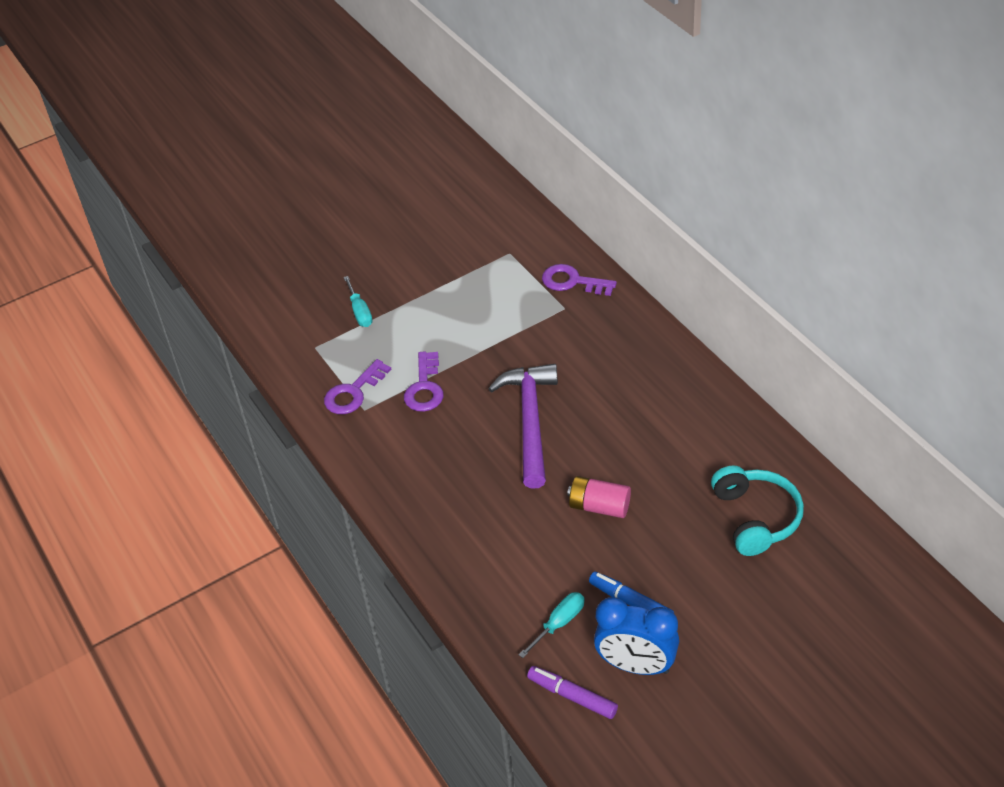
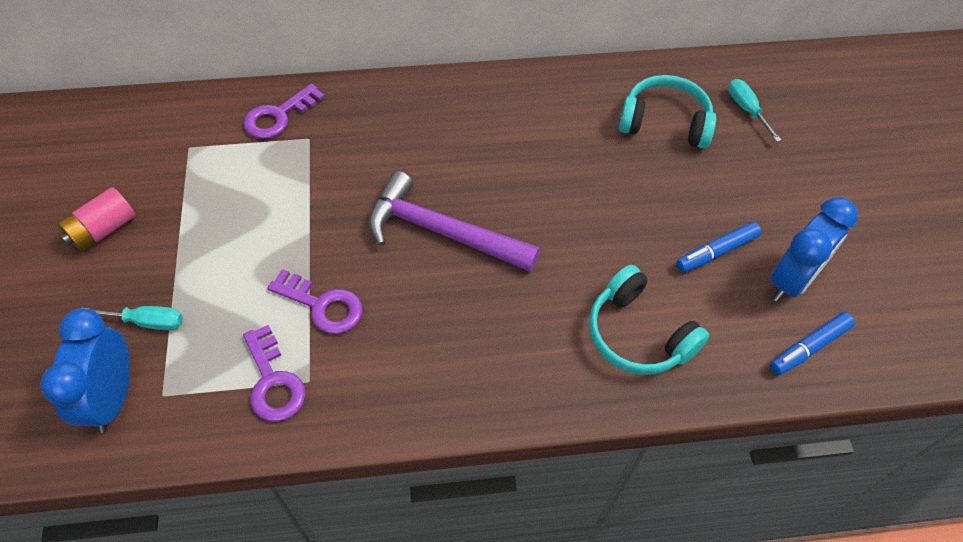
camera: 70 degrees left, 10 degrees up
(300, 327) = (113, 398): none -> blue clock
(513, 576) = (638, 334): none -> turquoise headphones
(559, 623) = (716, 320): turquoise screwdriver -> turquoise screwdriver (746, 110)
(572, 696) = (808, 347): purple marker -> blue marker
(599, 506) = (588, 225): pink battery -> pink battery (103, 230)

